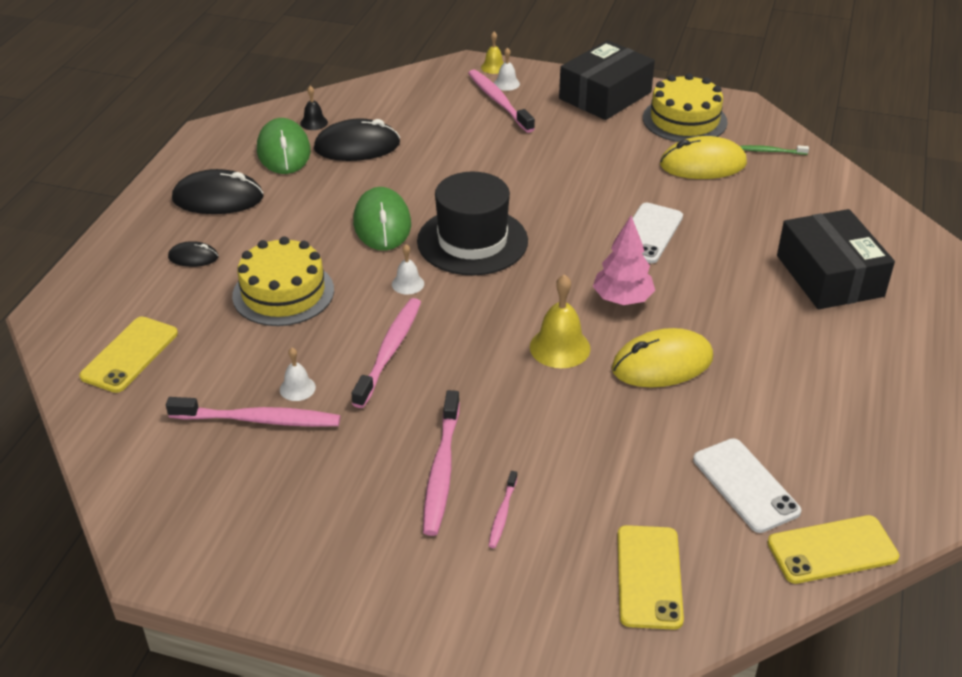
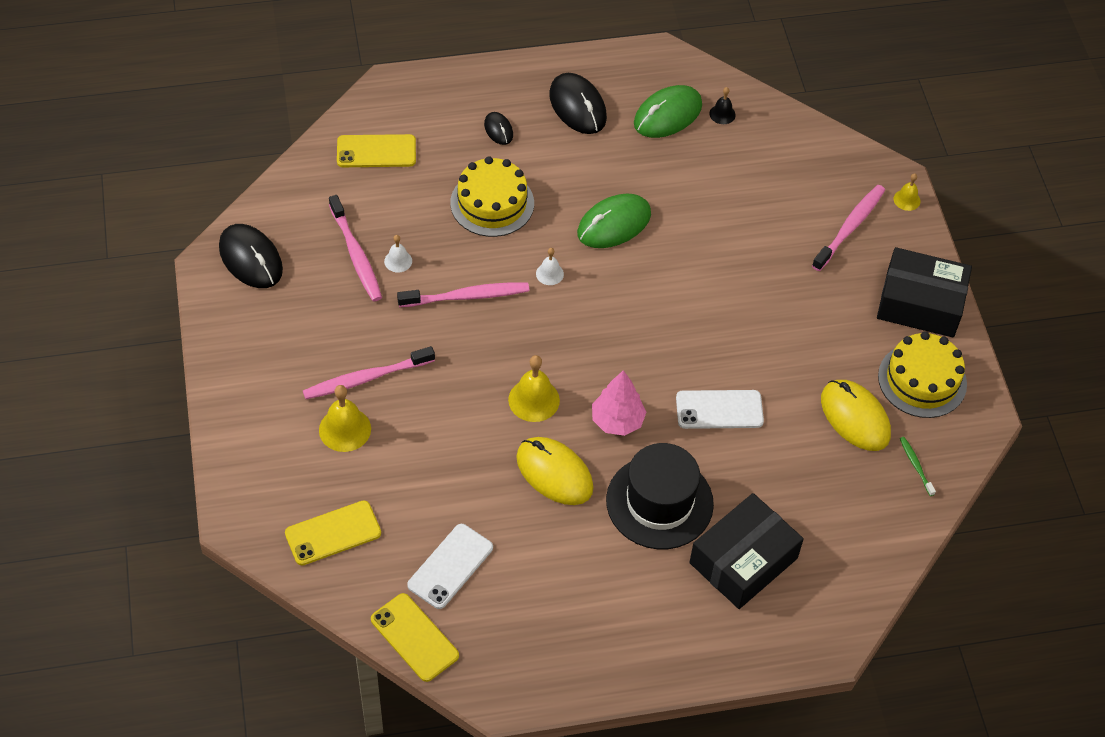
camera: 60 degrees right, 15 degrees up
(357, 146) = (708, 159): black mouse -> black mouse (251, 259)
(472, 241) = (629, 292): black hat -> black hat (659, 502)
(502, 514) = (345, 429): pink toothbrush -> yellow bell
(506, 83) = (885, 221): white bell -> none

